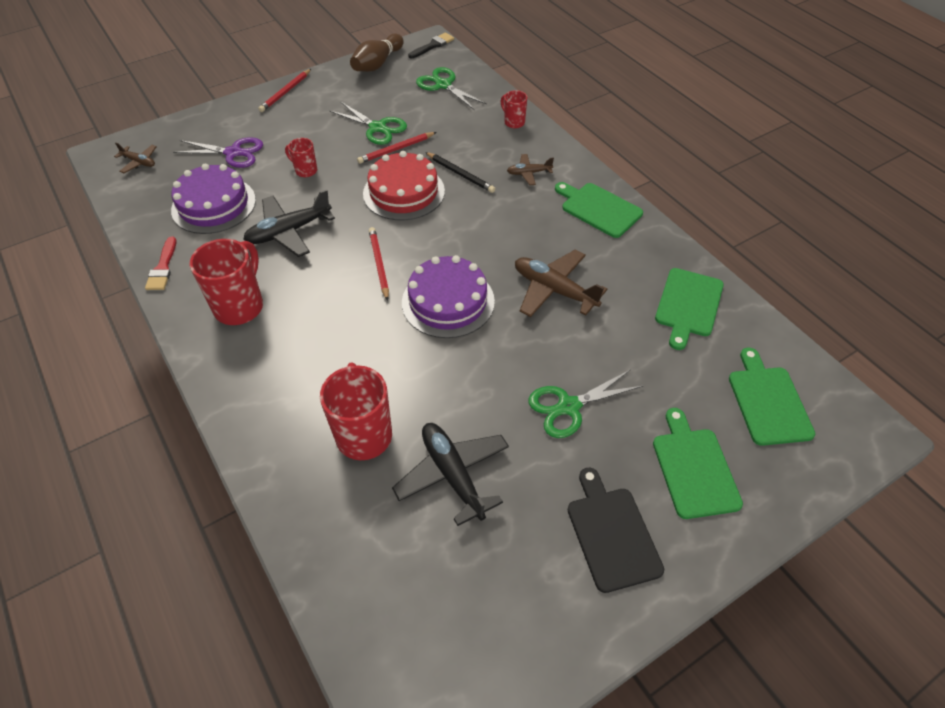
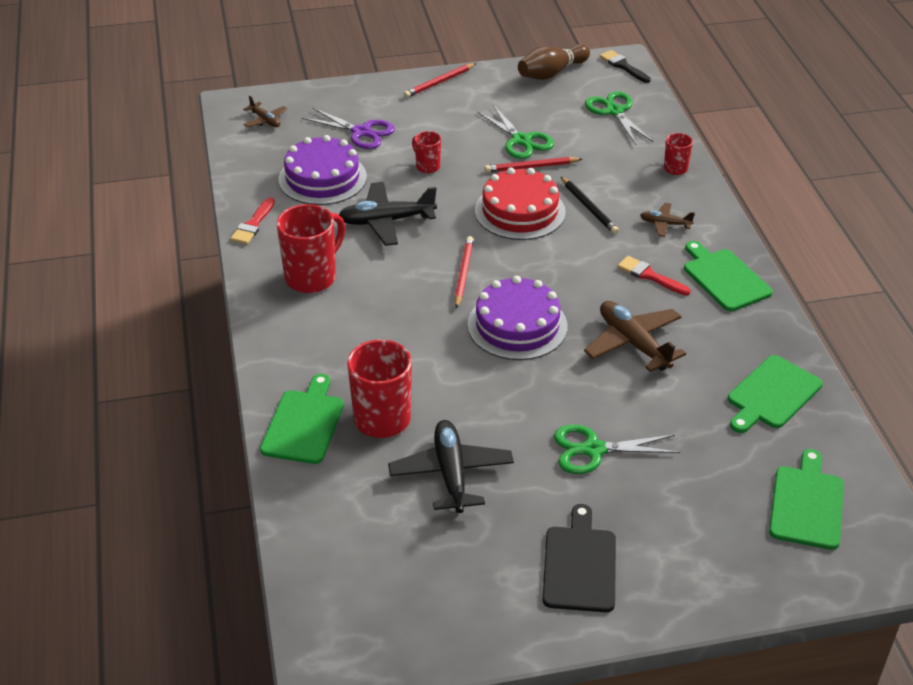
camera: 20 degrees right, 10 degrees down
(433, 45) = (623, 66): black brush -> black brush turned 105 degrees counterclockwise
(538, 223) = (650, 276): none -> red brush
(694, 468) = (692, 537): green cutting board -> green cutting board (304, 423)

